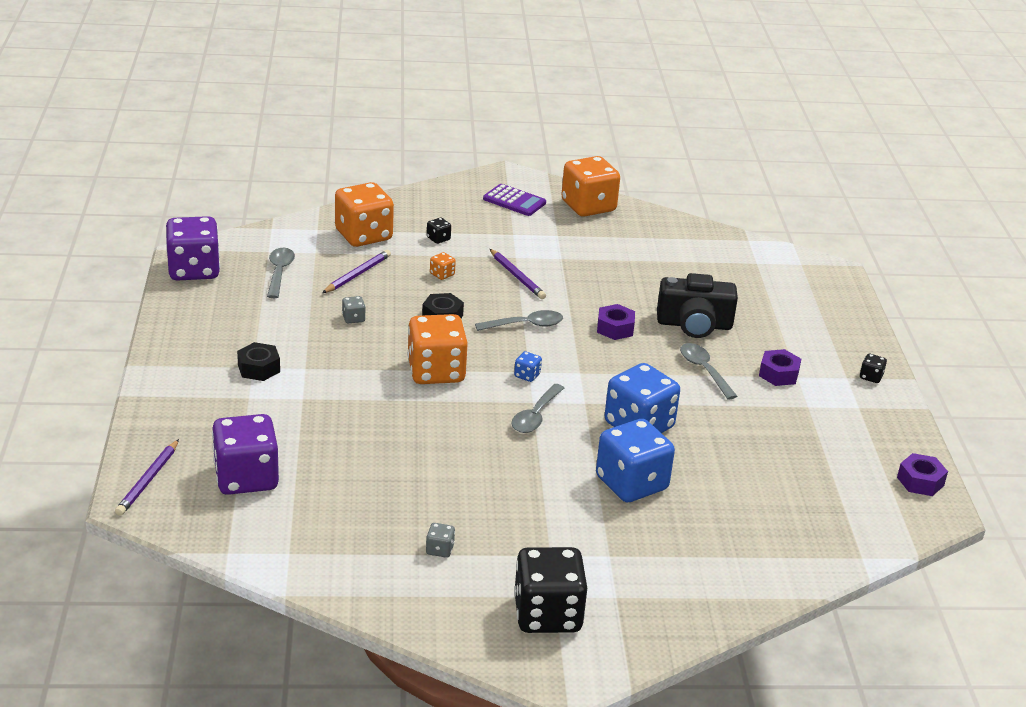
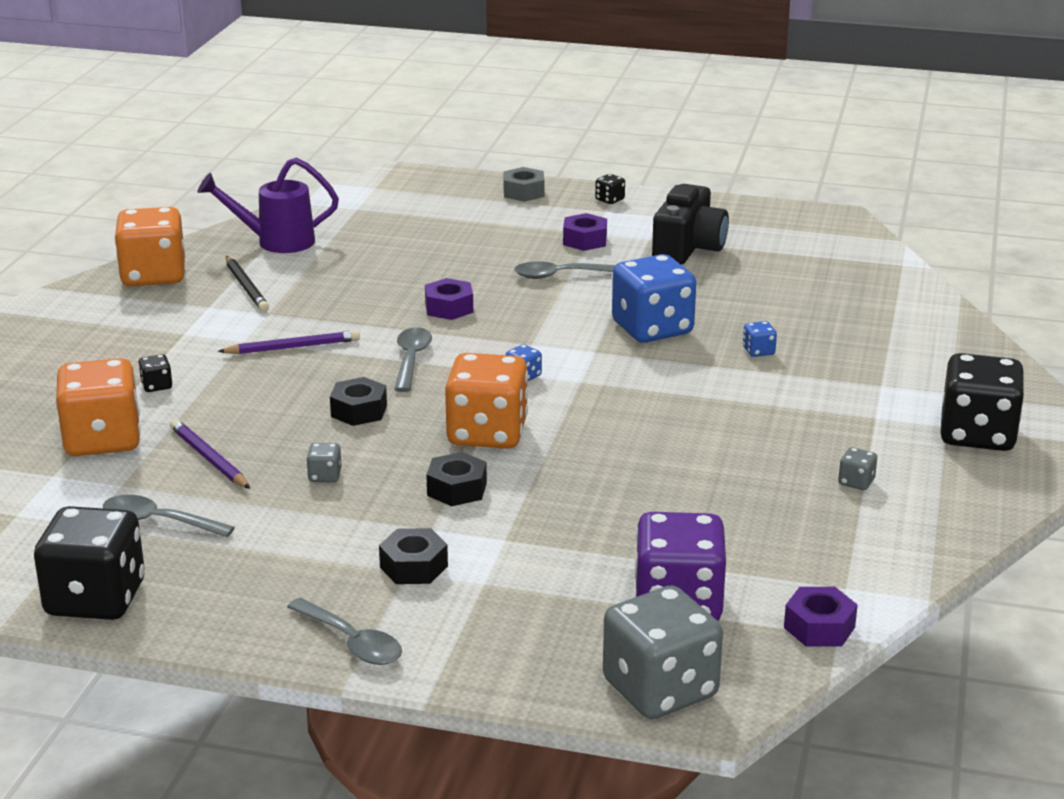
camera: 70 degrees left, 5 degrees down
(148, 480) = (660, 689): purple pencil -> grey dice
(194, 270) = (95, 599): purple dice -> black dice
(357, 370) = (457, 489): none -> black nut
(442, 274) = (253, 396): orange dice -> none
(514, 201) = (98, 319): purple calculator -> none
(535, 416) = (611, 384): grey spoon -> grey spoon (352, 642)
(594, 243) = (246, 287): none -> black pencil
(631, 483) = (758, 351): blue dice -> blue dice, size x0.40
(673, 240) = (275, 242): none -> purple watering can
(694, 325) = (466, 264): black camera -> black camera (688, 248)
(849, 332) = (523, 192): none -> grey nut
(920, 481) = (791, 215): purple nut -> purple nut (819, 627)

